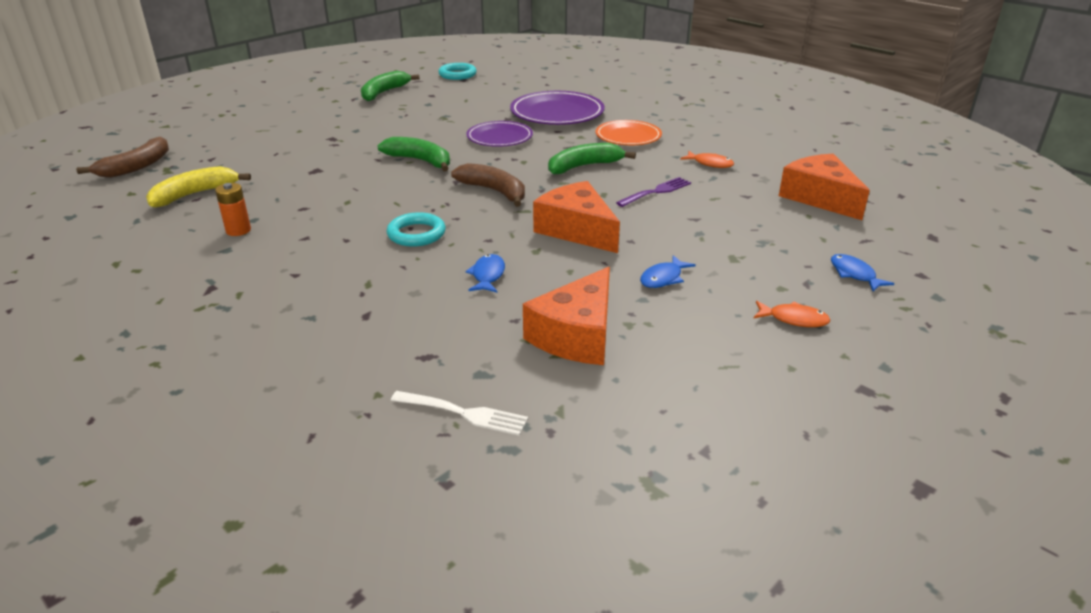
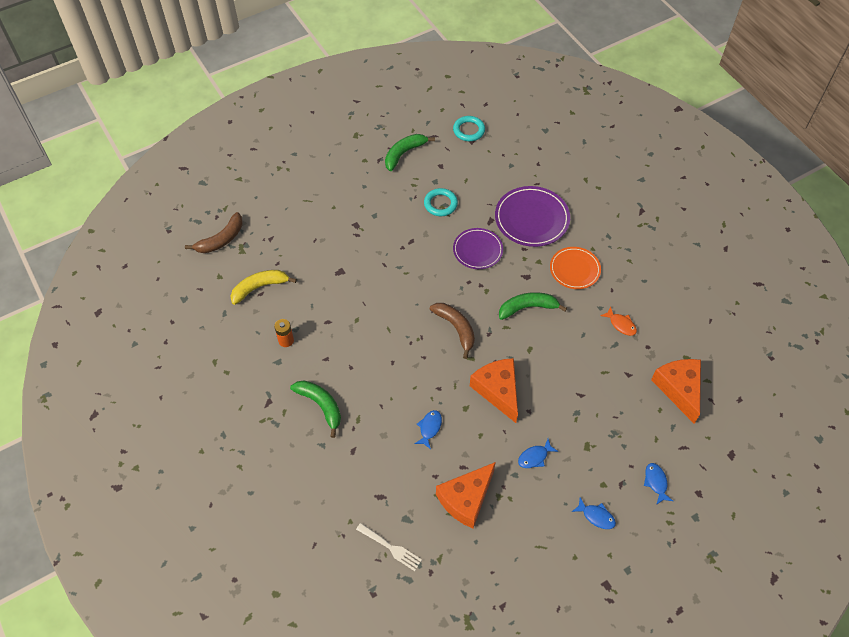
camera: 15 degrees right, 25 degrees up
(416, 234) = (395, 371): turquoise ring -> turquoise ring (440, 204)
(420, 161) = (413, 273): green banana -> green banana (321, 405)
(656, 192) = (567, 355): purple fork -> none
(794, 319) = (596, 516): orange fish -> blue fish

